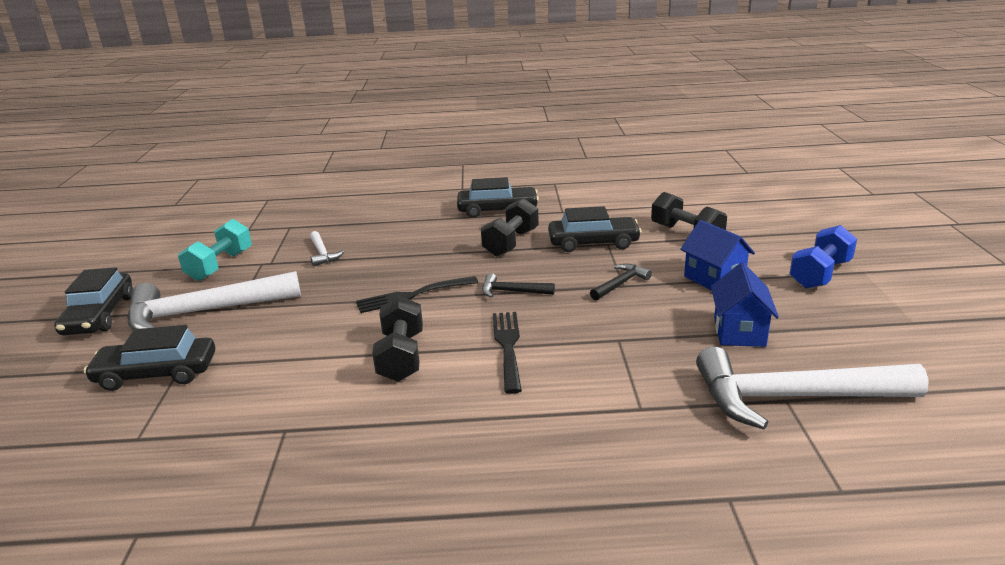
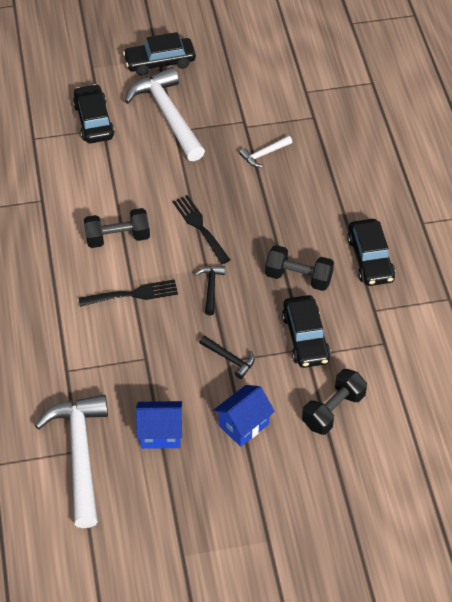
camera: 80 degrees right, 25 degrees up
(220, 265) = (237, 98): turquoise dumbbell -> none
(820, 274) = (259, 505): blue dumbbell -> none

